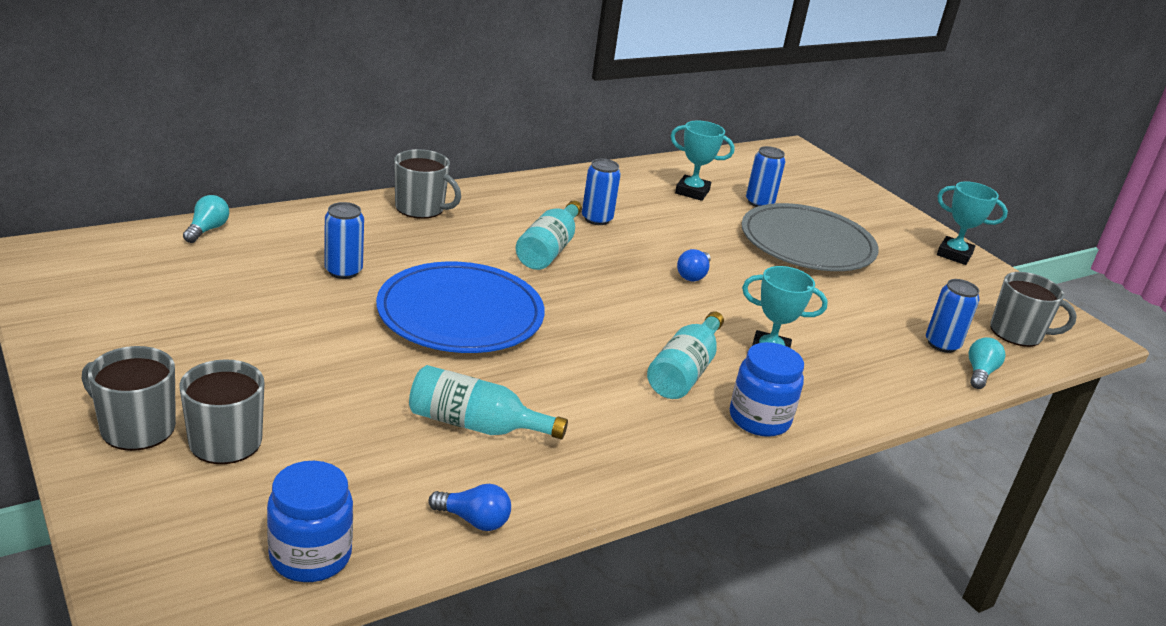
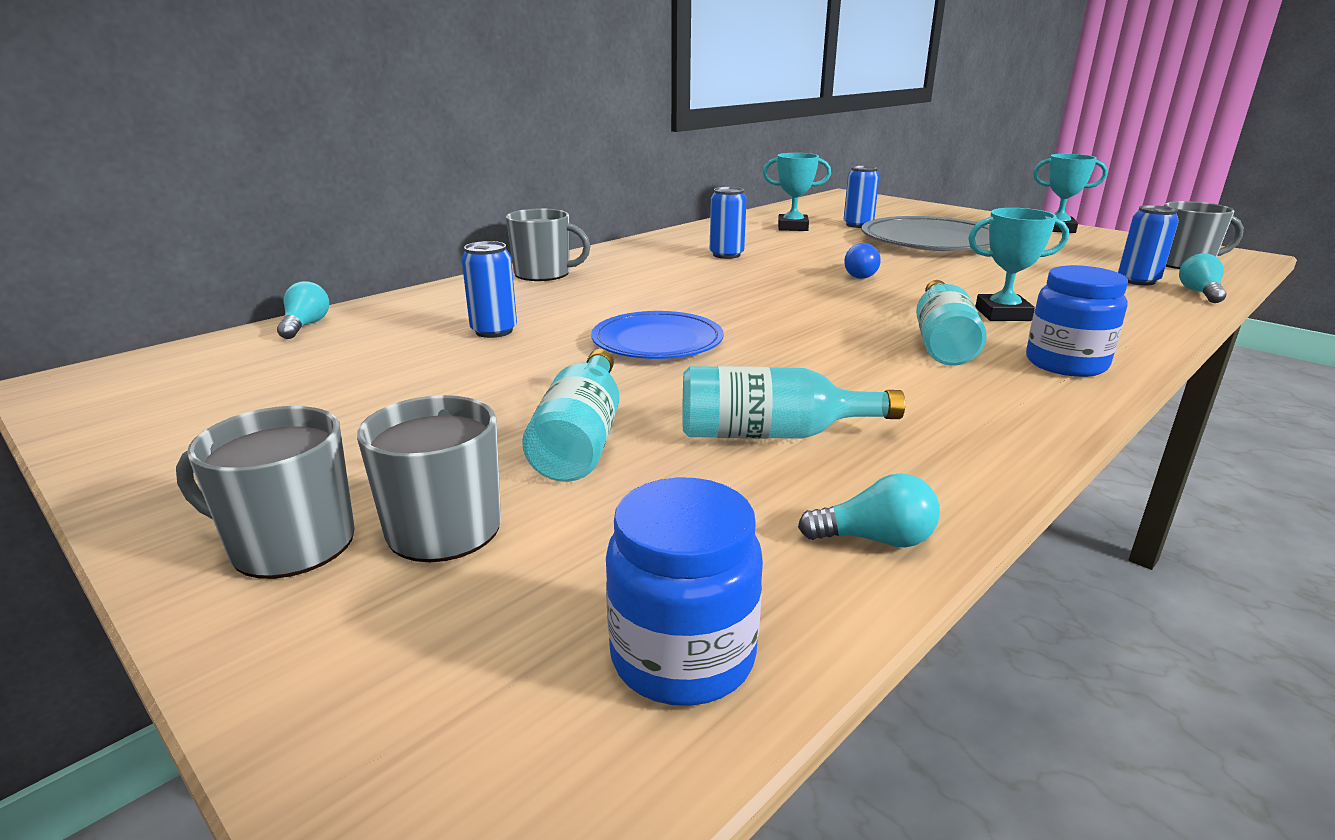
camera: 10 degrees left, 5 degrees down
(460, 314) = (657, 341): blue plate -> blue plate, size x0.64
(474, 520) = (875, 539): blue light bulb -> turquoise light bulb
(549, 249) = (702, 281): turquoise bottle -> turquoise bottle (581, 439)

